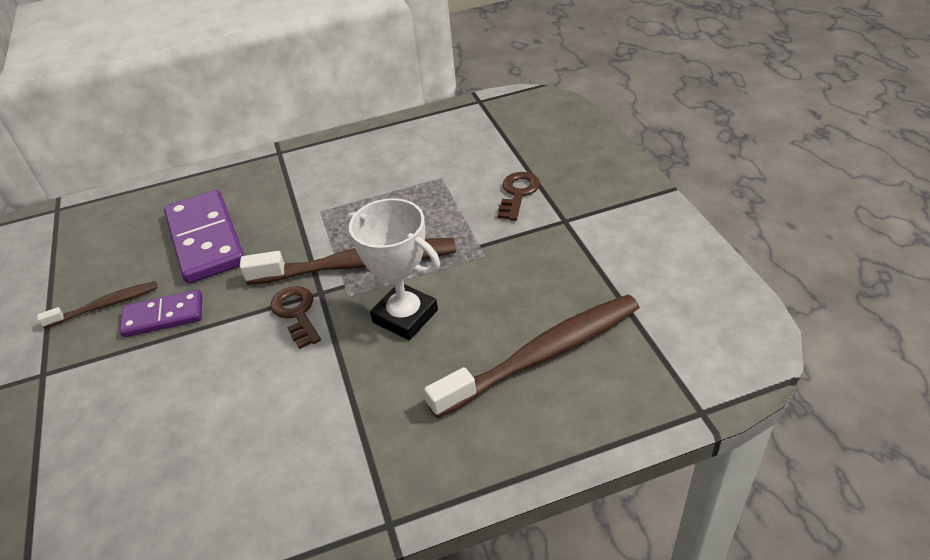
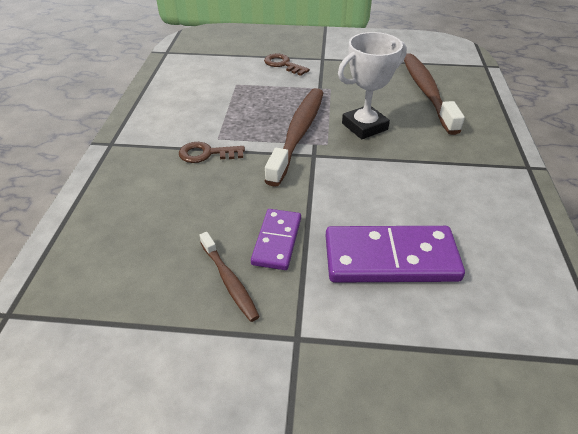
camera: 70 degrees left, 0 degrees up
(105, 305) = (229, 281): brown toothbrush -> brown toothbrush turned 150 degrees clockwise
(205, 240) = (193, 202): purple domino -> purple domino (390, 258)
(296, 313) = (328, 169): brown key -> brown key (207, 154)

